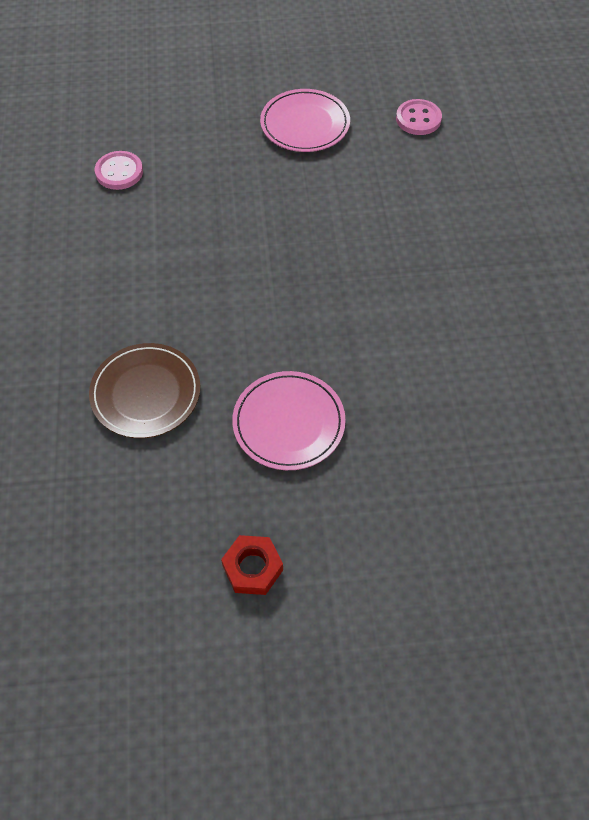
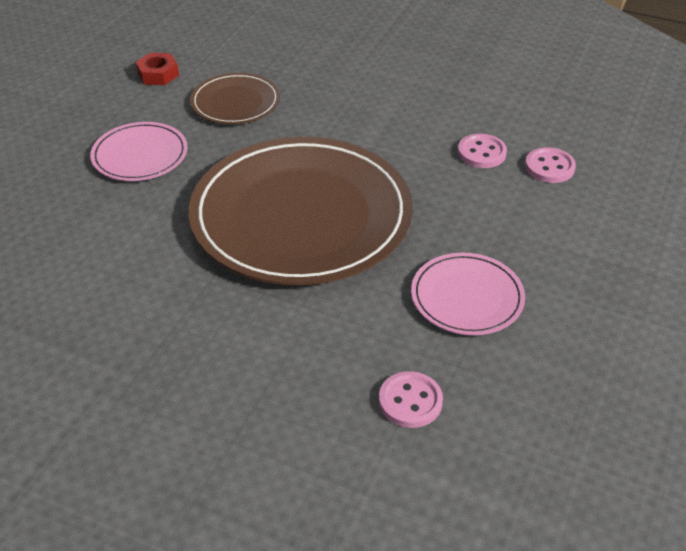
camera: 120 degrees right, 15 degrees down
(114, 126) = (549, 167): none -> pink button
(252, 568) = (62, 105): red nut -> red nut (158, 74)
(287, 252) = (301, 216): none -> brown plate

